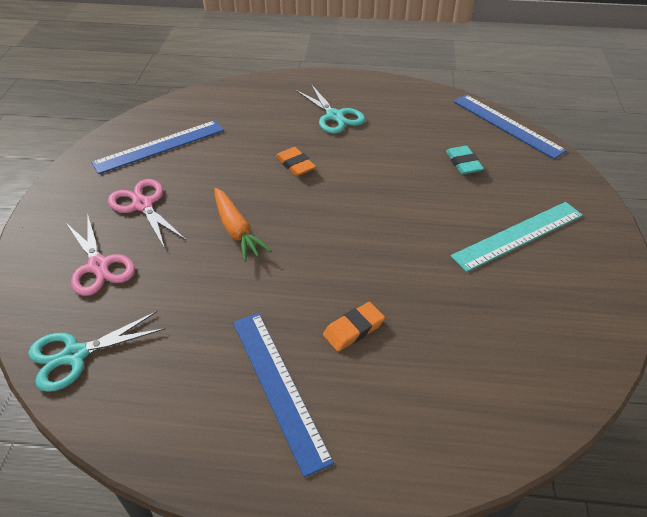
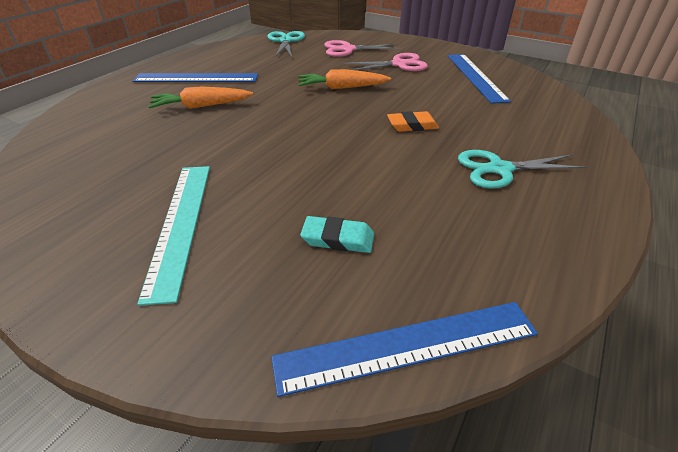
camera: 115 degrees right, 5 degrees down
(353, 329) = (201, 106): orange eraser -> orange carrot

